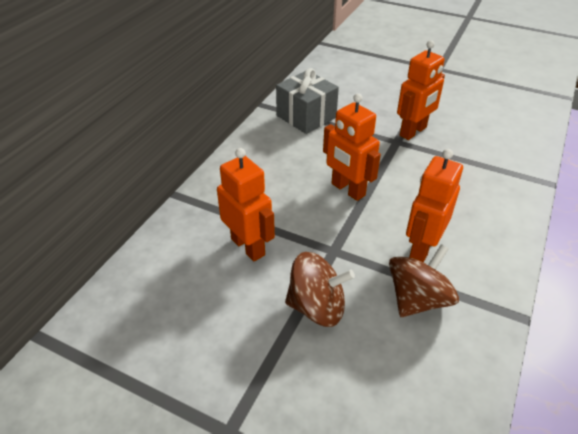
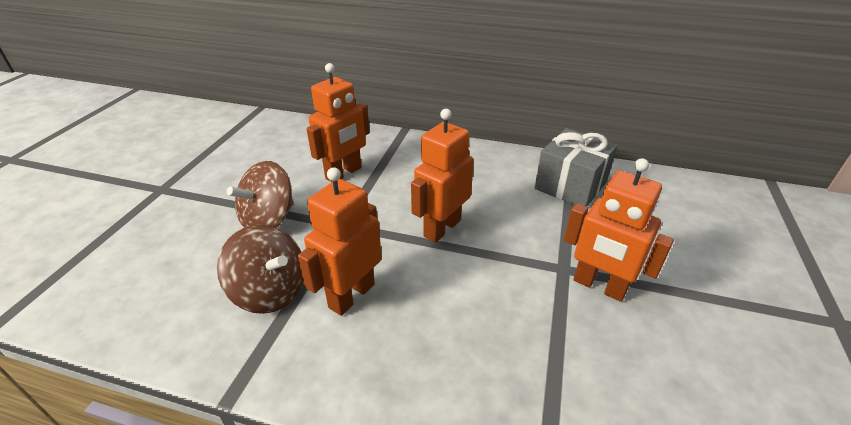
camera: 80 degrees right, 5 degrees down
(317, 307) = (269, 220): brown spinning top -> brown spinning top turned 45 degrees clockwise
(422, 247) = (351, 295): orange robot -> orange robot turned 75 degrees counterclockwise

